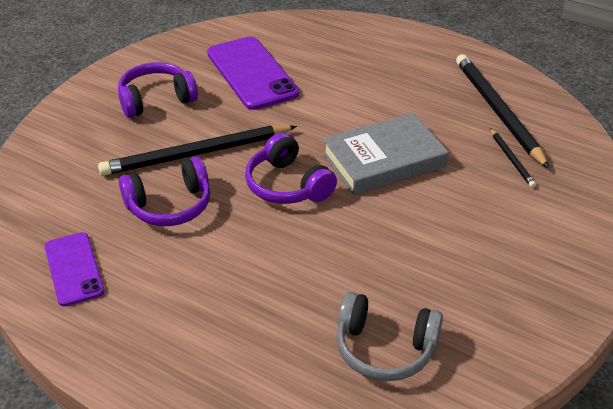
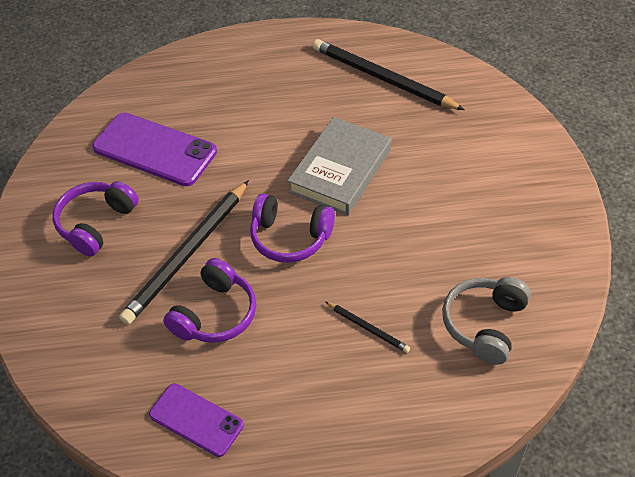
camera: 35 degrees left, 10 degrees up
(384, 348) = (484, 324): grey headphones -> grey headphones turned 135 degrees clockwise
(511, 159) = (429, 116): black pencil -> black pencil (368, 328)

